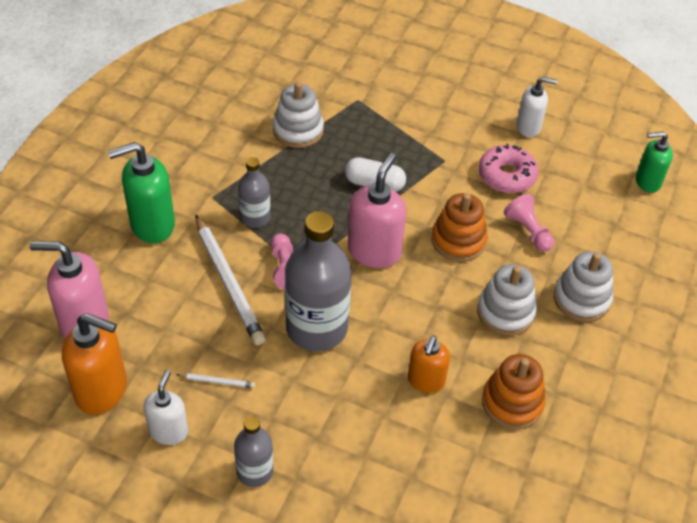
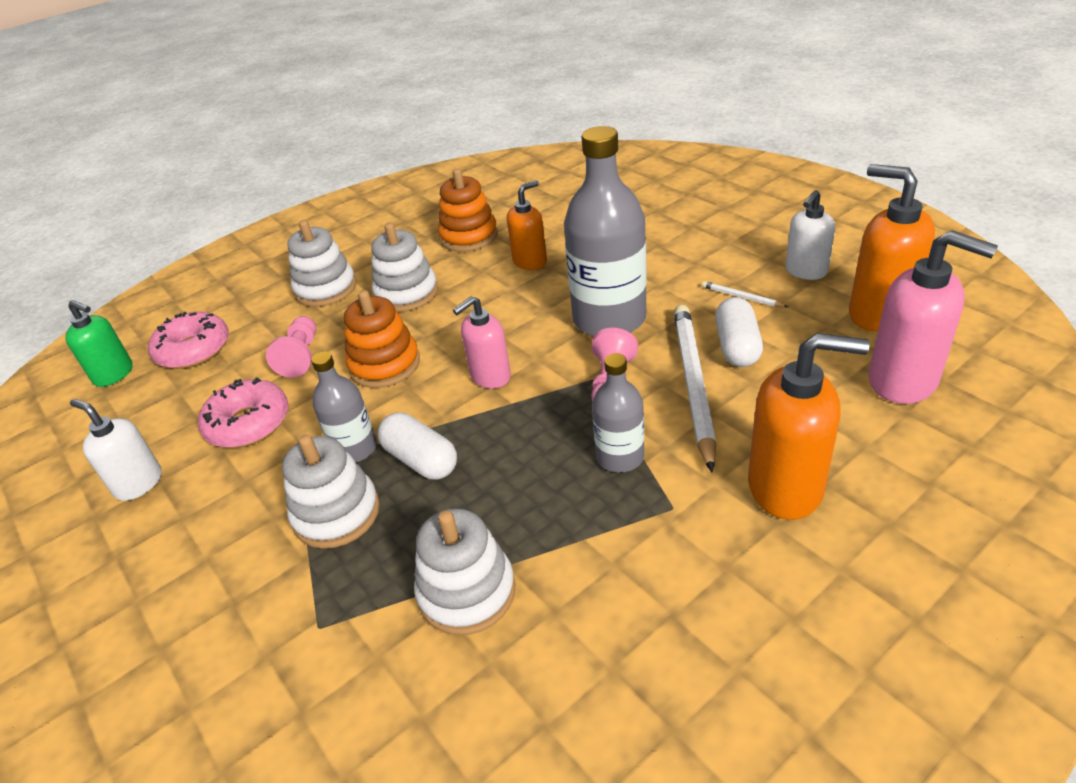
camera: 145 degrees left, 10 degrees down
(152, 225) = (786, 487): green soap dispenser -> orange soap dispenser
(207, 325) = (737, 346): none -> white capsule
(255, 471) = (727, 234): grey bottle -> grey bottle (355, 449)
(374, 251) = (490, 376): pink soap dispenser -> pink soap dispenser, size x0.63
(396, 144) = (336, 513): none -> white stacking toy
(616, 215) = (193, 350): none -> pink donut

